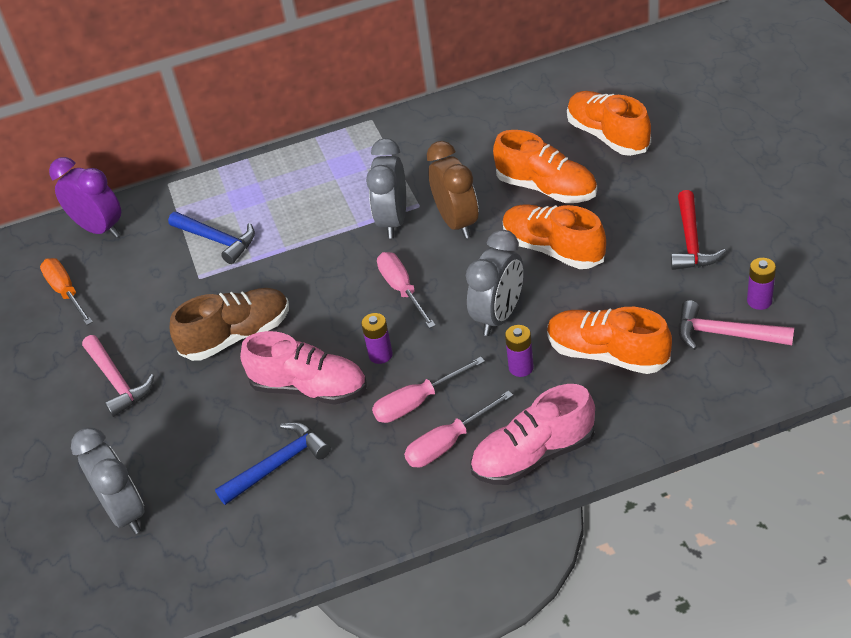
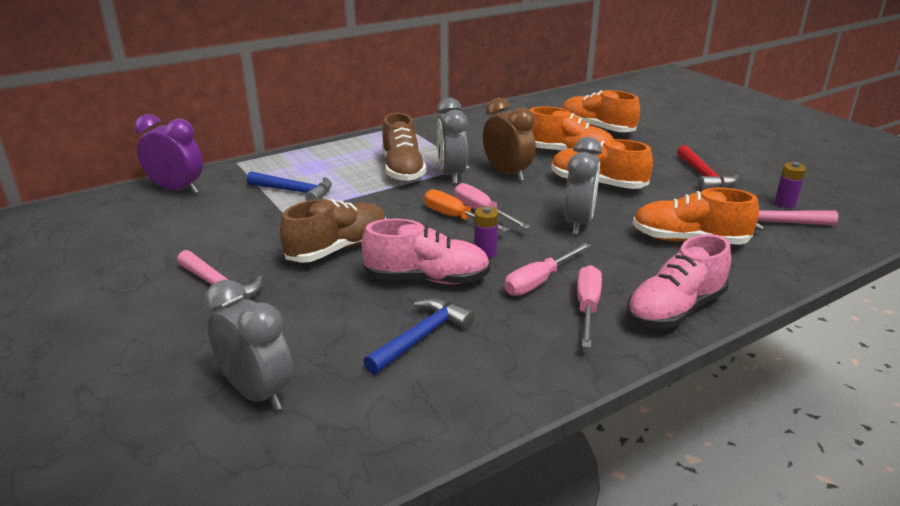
camera: 20 degrees left, 15 degrees down
(66, 292) = (150, 230): orange screwdriver -> orange screwdriver (455, 217)
(342, 208) = (402, 170): none -> brown shoe
(448, 443) = (587, 307): pink screwdriver -> pink screwdriver turned 150 degrees clockwise
(521, 367) = (620, 253): purple battery -> none

